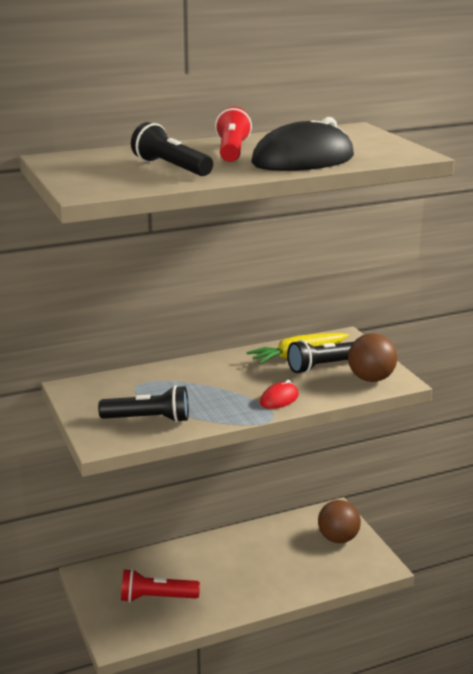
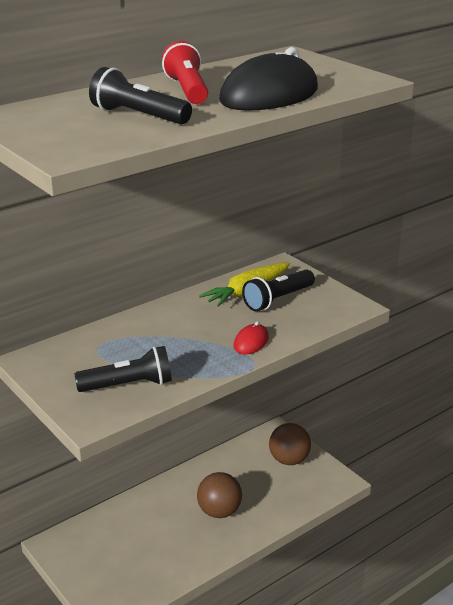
camera: 15 degrees left, 5 degrees up
(156, 597) = (134, 556): red flashlight -> none
(371, 379) = (329, 307): brown ball -> brown ball (219, 512)

